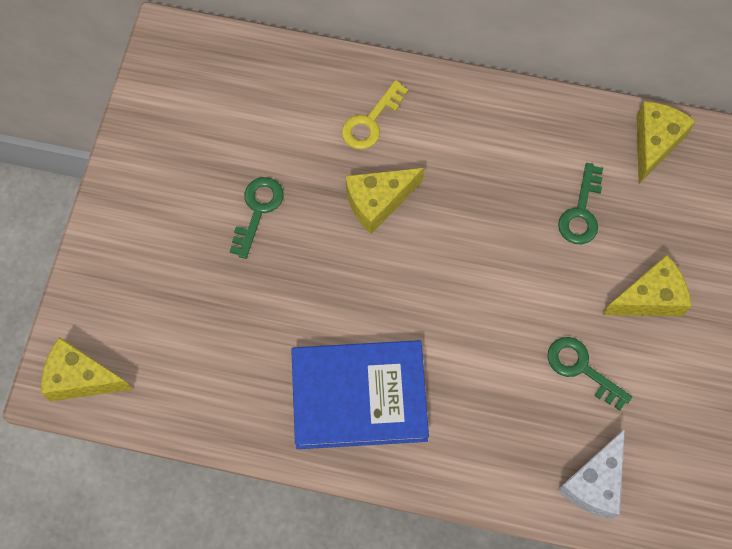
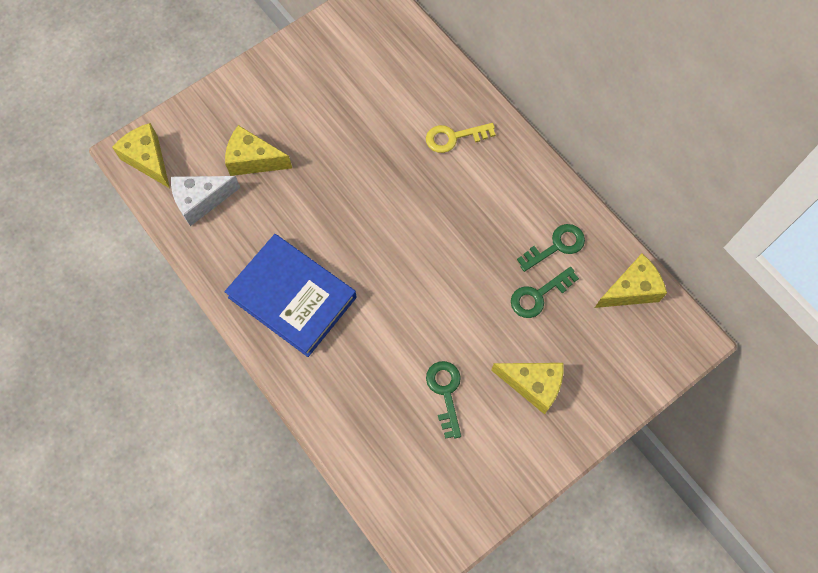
camera: 40 degrees right, 0 degrees up
(258, 210) = (335, 140): green key -> green key (556, 246)
(378, 202) = (412, 190): yellow cheese -> yellow cheese (253, 160)
(595, 483) = (387, 469): white cheese -> white cheese (201, 201)

